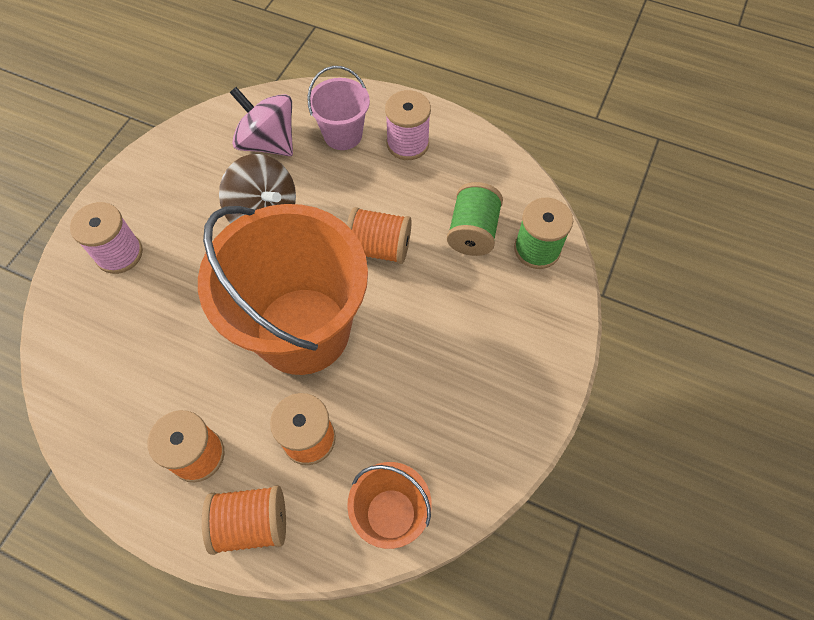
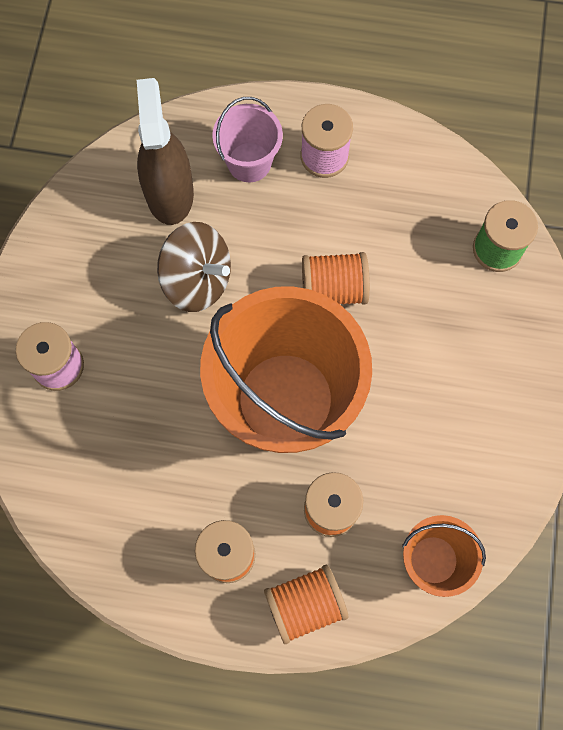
camera: 15 degrees left, 10 degrees up
(268, 143) = (169, 192): pink spinning top -> brown spray bottle
(473, 232) = (425, 245): green spool -> none

